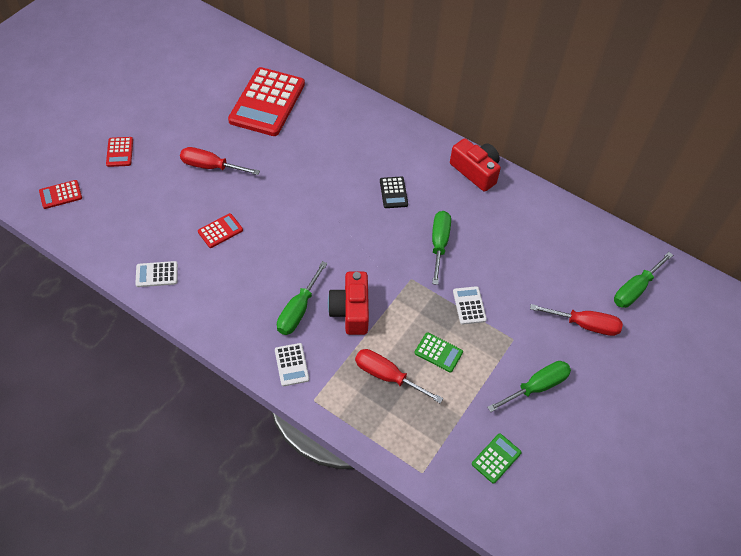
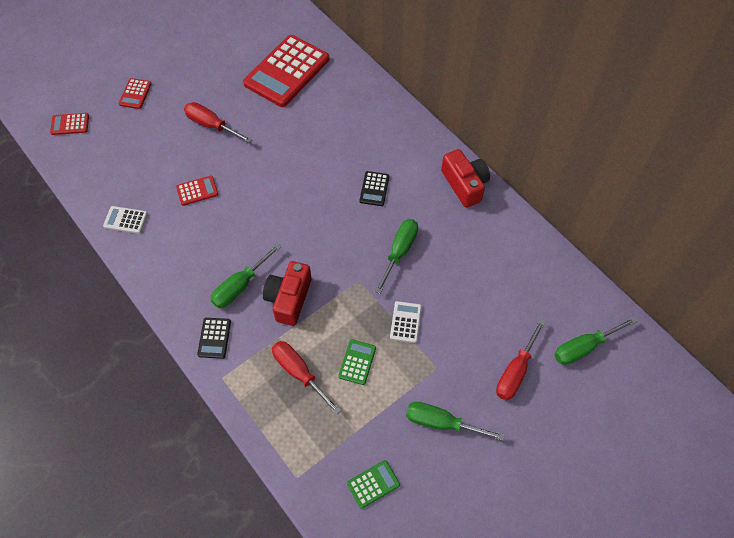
camera: 20 degrees right, 5 degrees up
(291, 365) = (214, 338): white calculator -> black calculator
(438, 352) = (357, 362): green calculator -> green calculator turned 120 degrees counterclockwise
(536, 387) = (441, 423): green screwdriver -> green screwdriver turned 150 degrees counterclockwise
(584, 325) = (515, 371): red screwdriver -> red screwdriver turned 90 degrees clockwise

